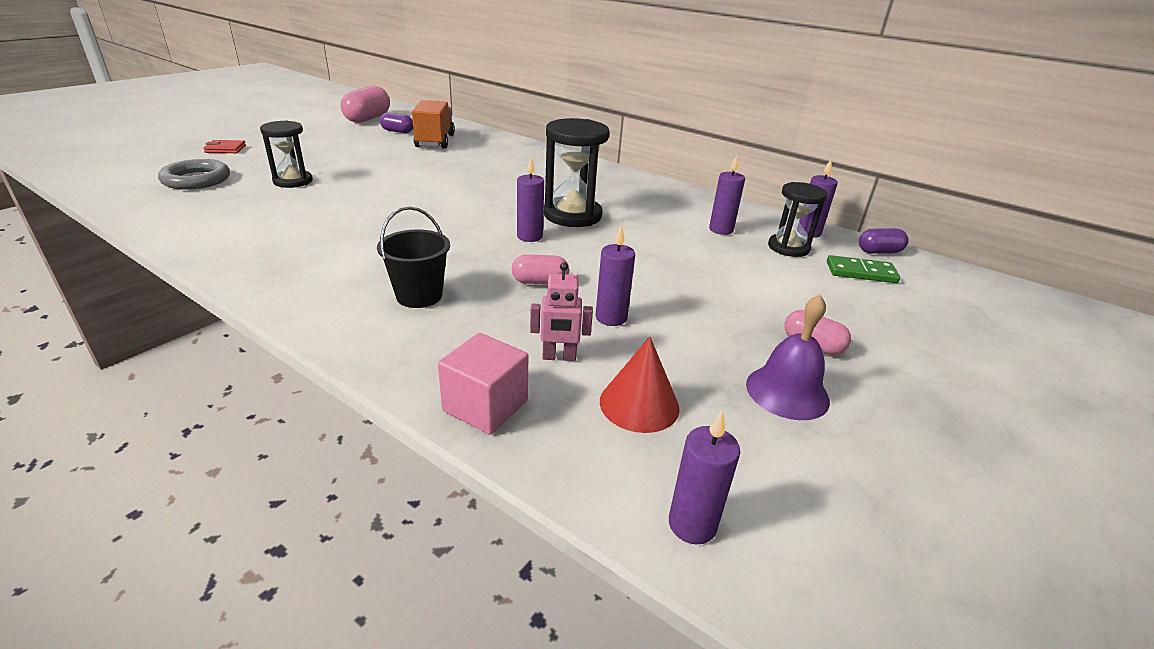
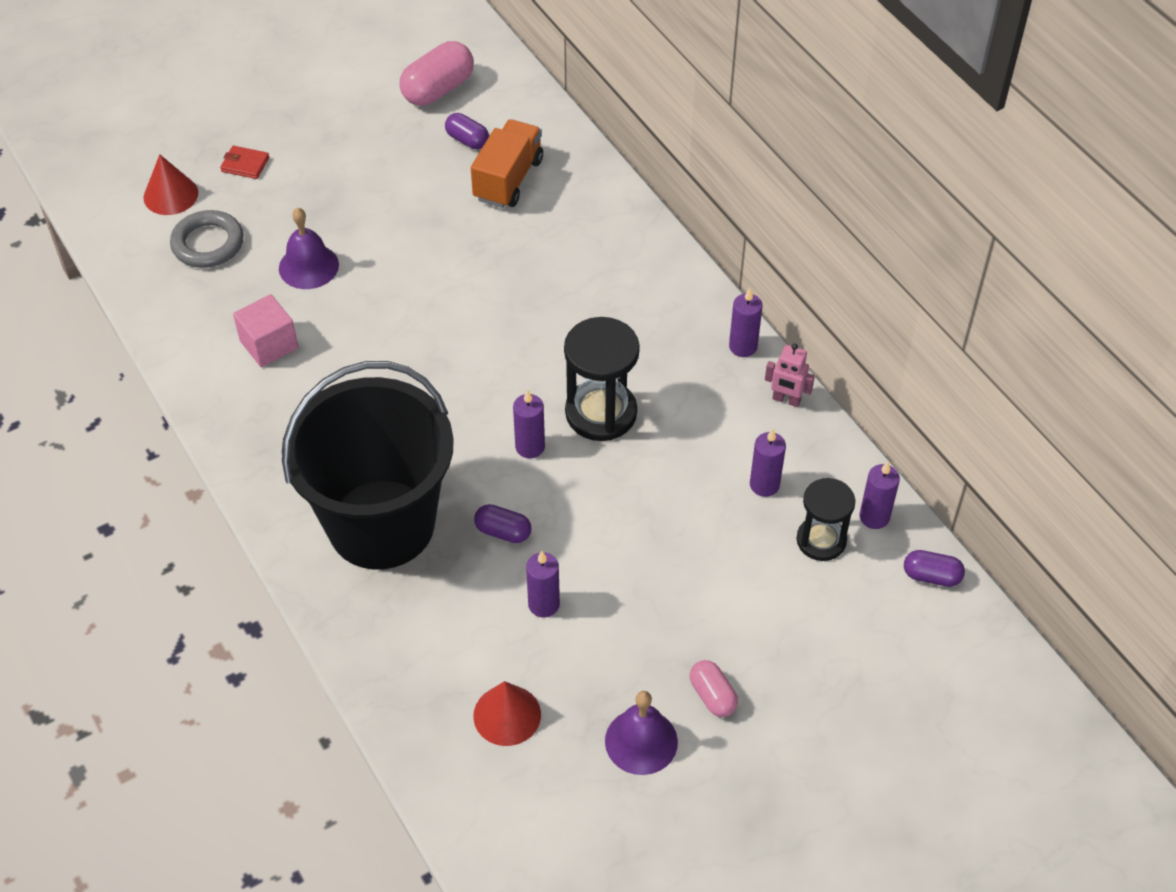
camera: 25 degrees right, 20 degrees up
(158, 164) = (170, 195): none -> red cone
(293, 181) = (308, 266): black hourglass -> purple bell
(419, 296) = (381, 524): black bucket -> black bucket, size x2.44
(485, 406) = (387, 679): pink cube -> pink cube (269, 344)
(540, 282) = (503, 532): pink capsule -> purple capsule
(559, 357) = (470, 642): pink robot -> pink robot (786, 400)
(692, 524) = (479, 828): purple candle -> purple candle (743, 347)
(861, 272) = (869, 607): green domino -> none

